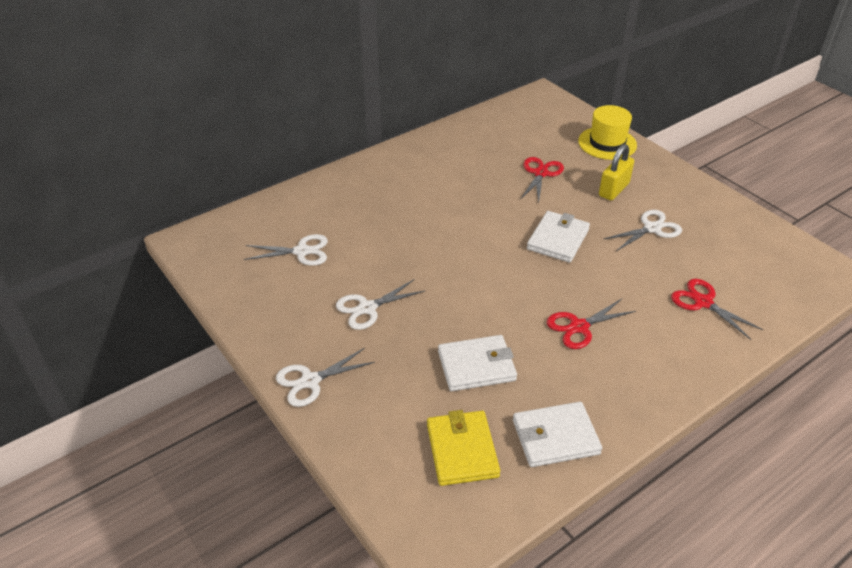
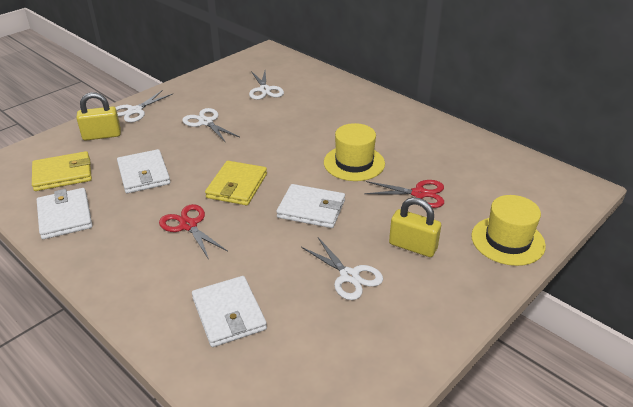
camera: 80 degrees right, 5 degrees down
(310, 381) = (135, 111): white scissors -> white scissors turned 105 degrees counterclockwise
(370, 415) = (102, 135): none -> yellow padlock
(484, 203) = (354, 163): none -> yellow hat
(512, 287) = (237, 186): none -> yellow wallet
(703, 302) = (228, 314): red scissors -> white wallet

